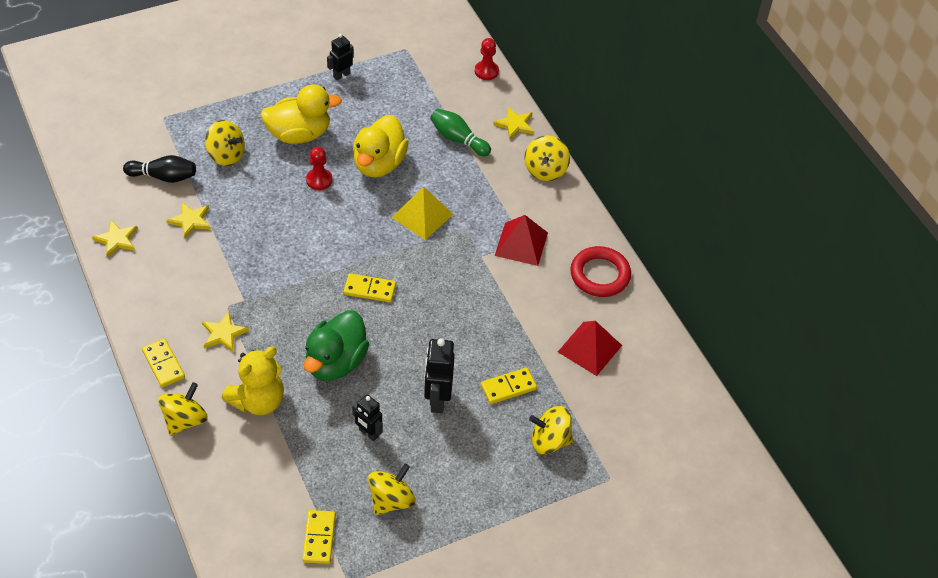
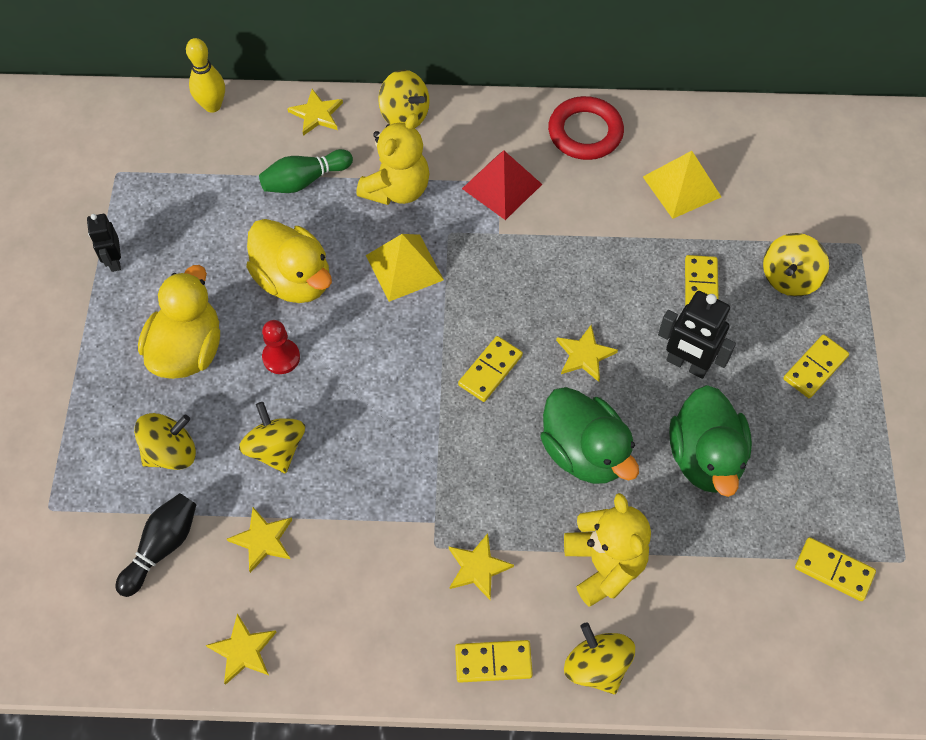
camera: 60 degrees left, 10 degrees up
(368, 433) = (705, 457): black robot -> green duck
(391, 500) = (809, 470): yellow spinning top -> yellow spinning top (276, 448)
(411, 337) = (584, 355): none -> yellow star
(480, 480) = (815, 368): none -> yellow domino
(482, 189) = (397, 189): none -> yellow teddy bear
(486, 71) = (212, 106): red pawn -> yellow bowling pin
(590, 348) = (682, 186): red pyramid -> yellow pyramid

